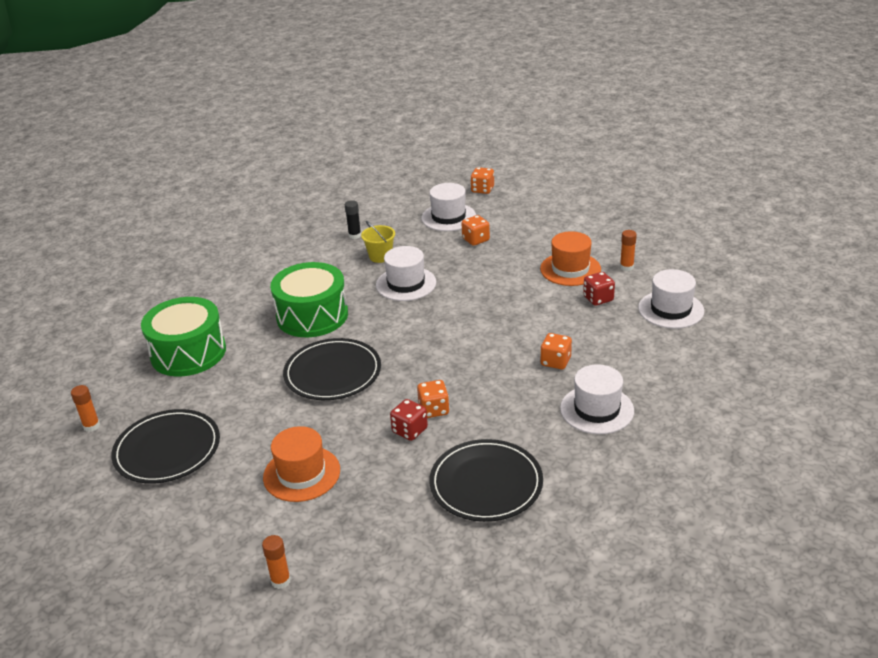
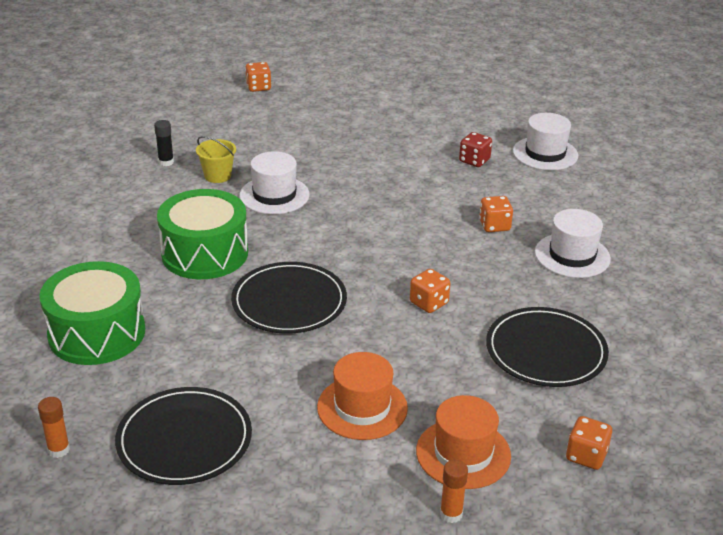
camera: 35 degrees left, 0 degrees up
(409, 430) = (426, 329): red dice -> none
(448, 217) = (251, 121): white hat -> none
(475, 240) = (302, 136): orange dice -> orange dice (586, 456)
(570, 269) = (422, 141): orange hat -> orange hat (463, 453)
(626, 267) = (470, 127): orange glue stick -> none

